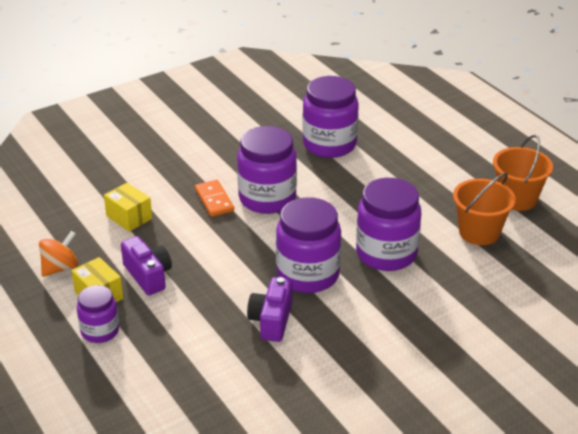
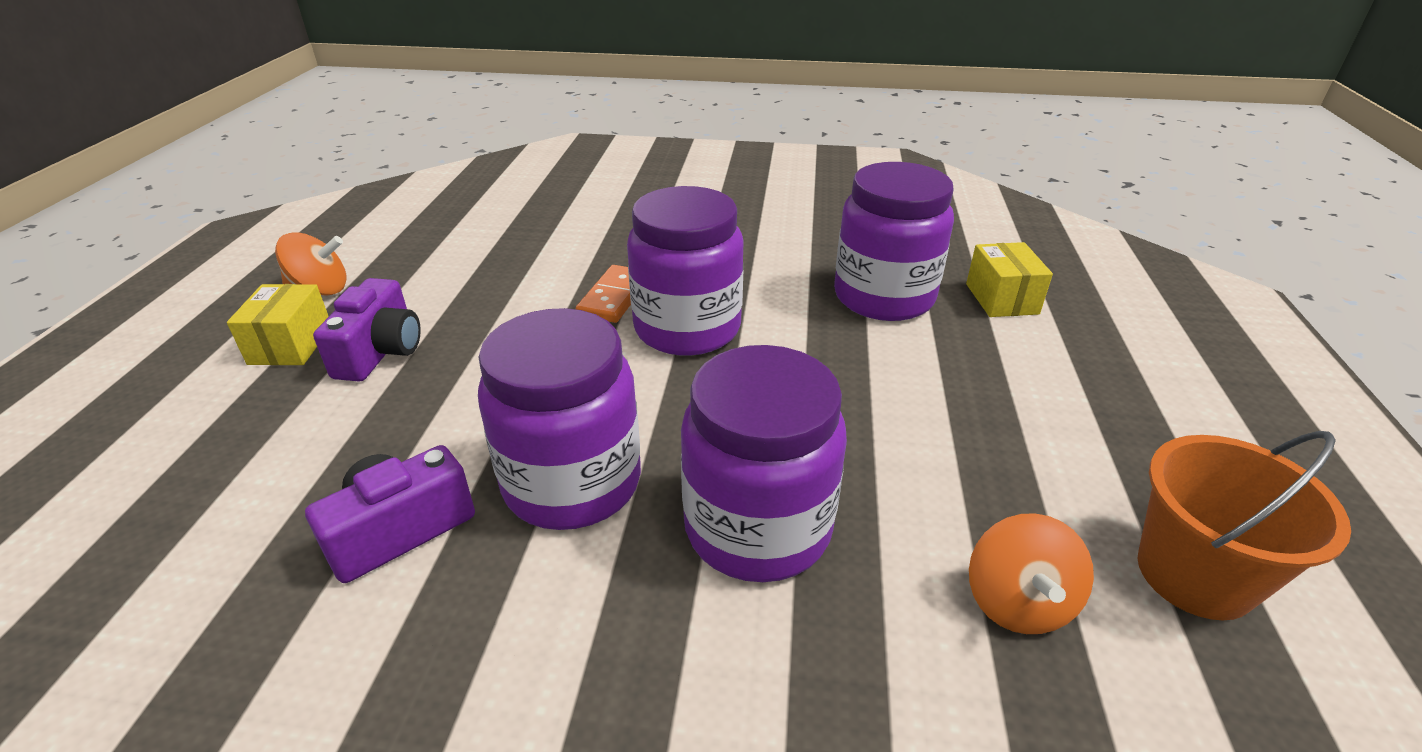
camera: 40 degrees right, 0 degrees up
(100, 331) = (203, 393): purple jar -> none
(129, 217) = (486, 270): yellow box -> yellow box (1001, 299)
(479, 232) = (1017, 602): orange bucket -> orange spinning top

